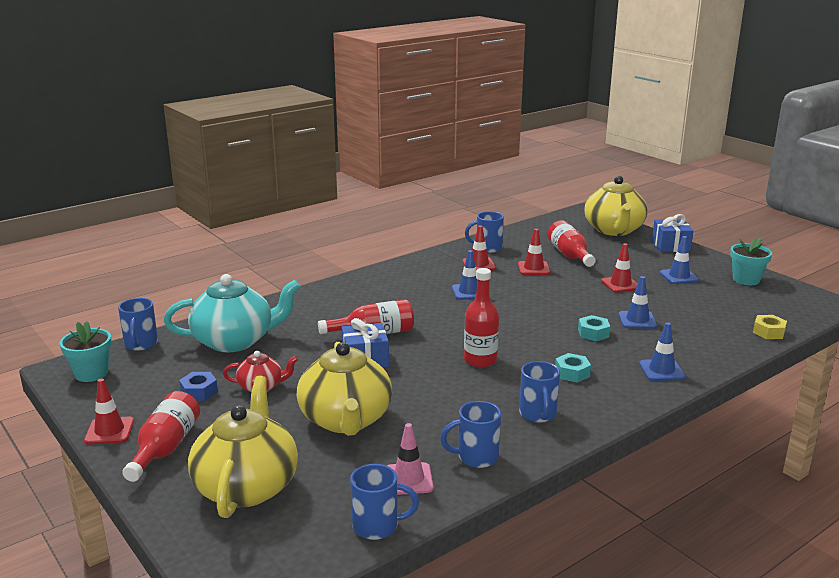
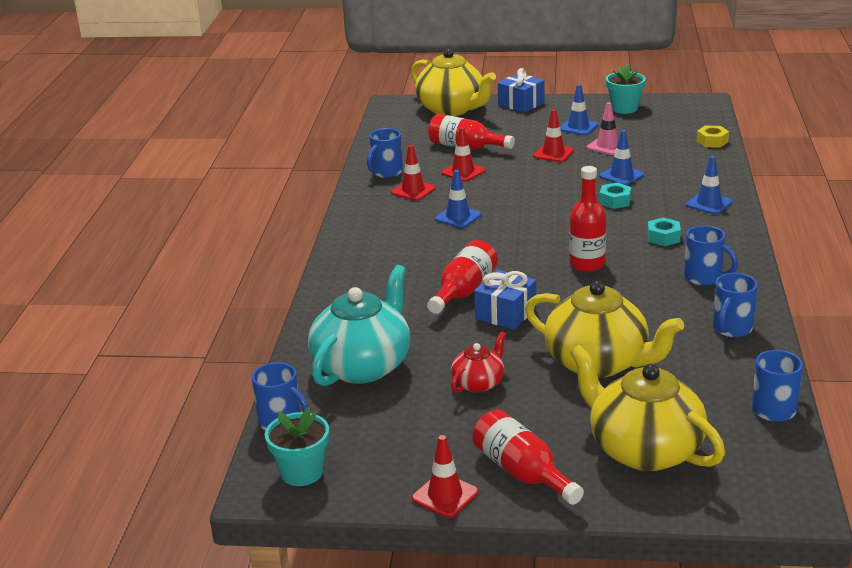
camera: 45 degrees left, 5 degrees up
(199, 392) = (439, 420): blue nut -> none
(408, 479) = (726, 370): pink traffic cone -> pink traffic cone (607, 146)

